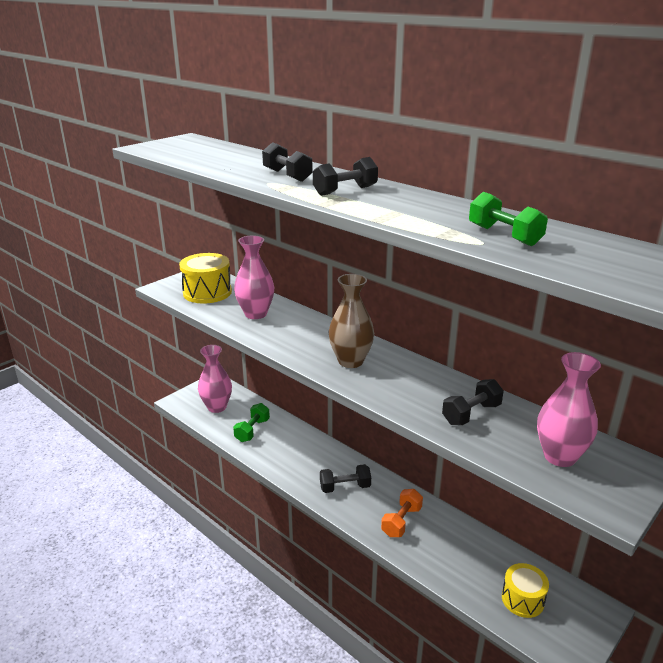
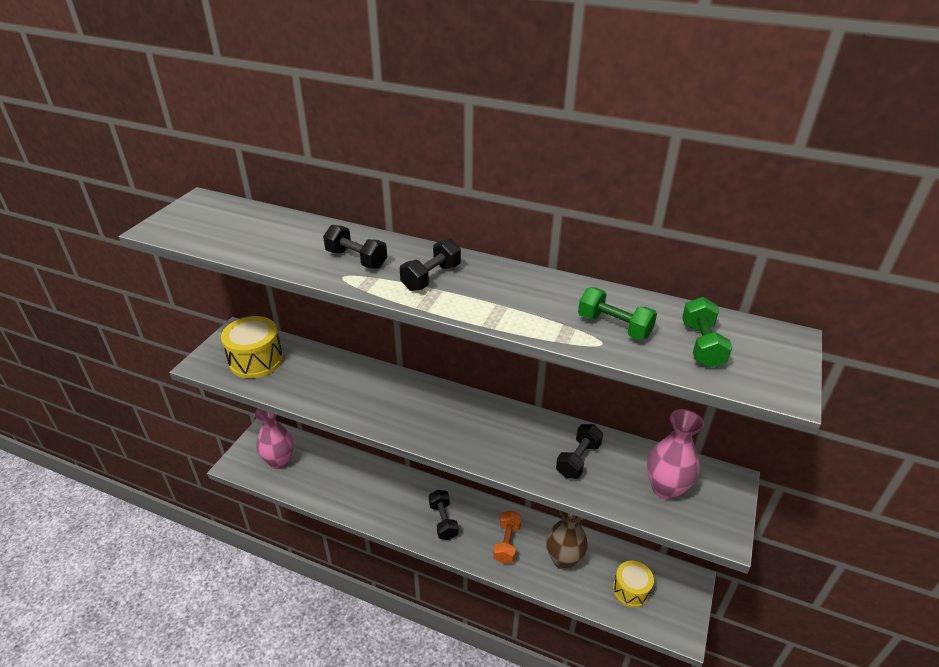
camera: 20 degrees left, 10 degrees up
(252, 430) = (328, 480): green dumbbell -> green dumbbell (702, 345)
(256, 314) = (323, 380): pink vase -> none
(345, 487) = (443, 521): black dumbbell -> black dumbbell turned 75 degrees counterclockwise
(350, 361) = (445, 422): brown vase -> brown vase (563, 560)

